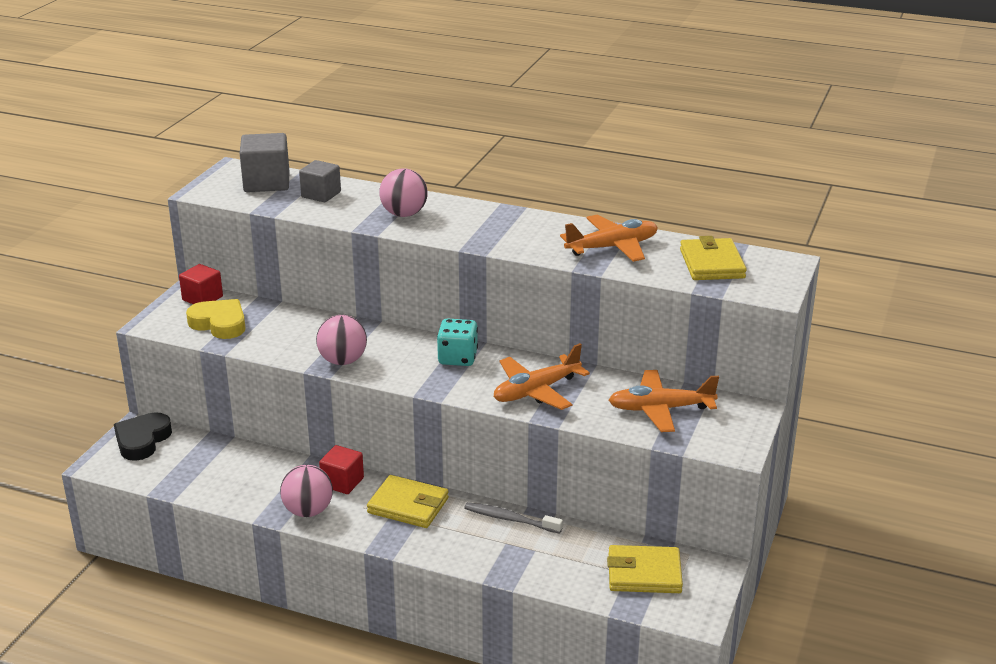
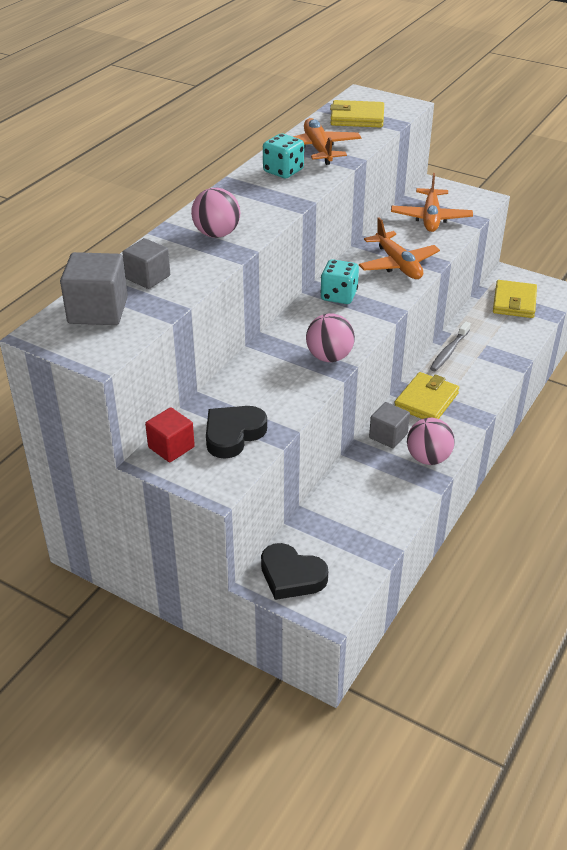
camera: 80 degrees left, 10 degrees up
(219, 323) = (233, 434): yellow heart -> black heart
(342, 482) = (388, 436): red cube -> grey cube
(549, 233) = (283, 171): none -> turquoise dice

